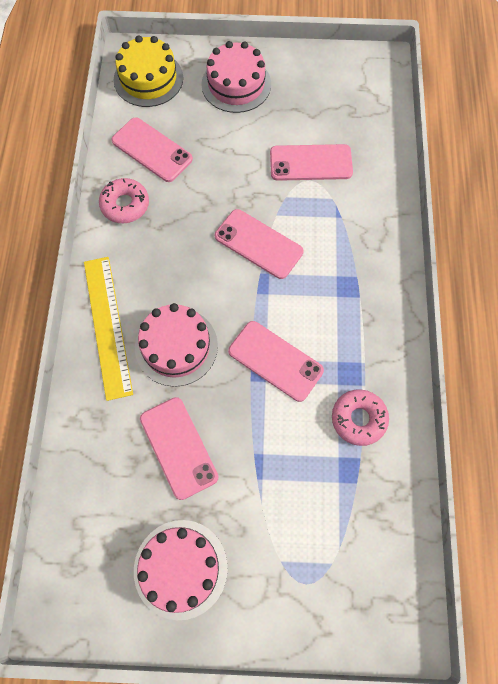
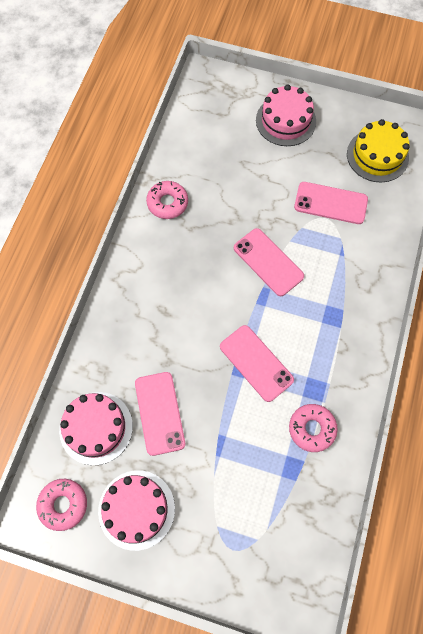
camera: 15 degrees right, 0 degrees up
(90, 588) = (63, 504): none -> pink donut
(107, 326) = (128, 300): yellow ruler -> none
(148, 79) = (213, 100): yellow cake -> yellow cake (377, 155)
(152, 150) = (201, 162): pink phone -> none
(176, 346) = (179, 330): pink cake -> pink cake (96, 428)

